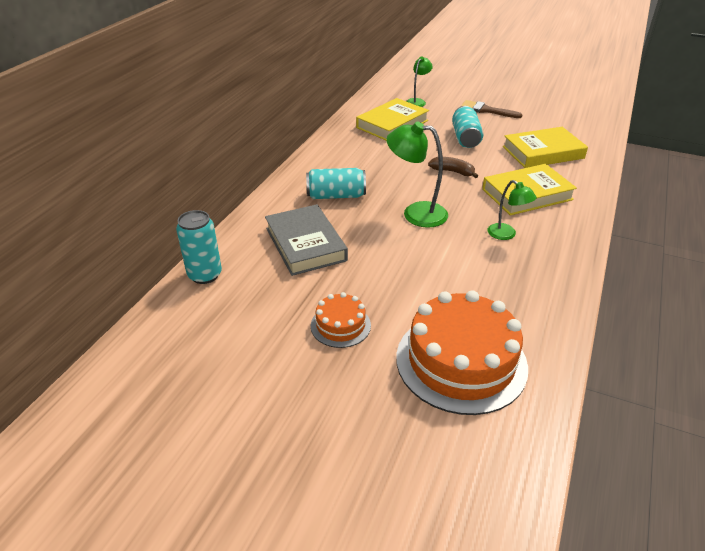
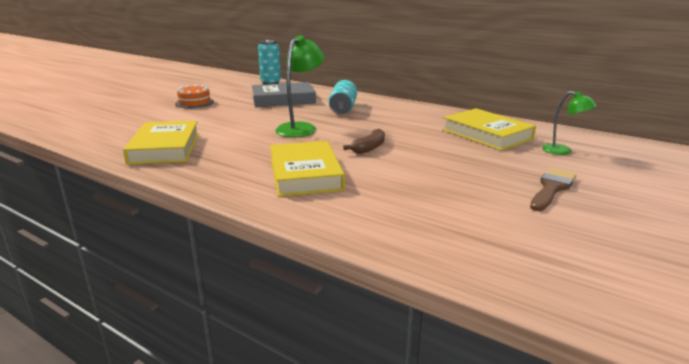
camera: 100 degrees right, 15 degrees down
(461, 361) = (126, 123): orange cake -> none
(465, 138) = (453, 163): turquoise can -> none
(506, 235) = (241, 154): green lamp -> none
(543, 152) = (407, 203): yellow book -> yellow book (165, 148)

